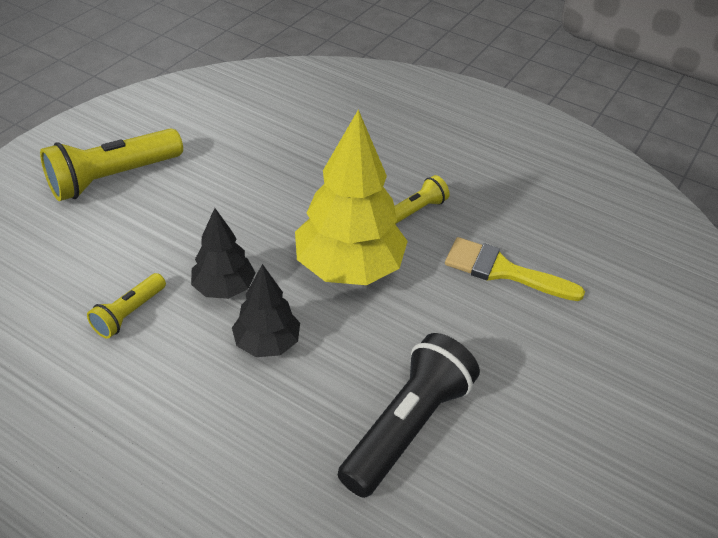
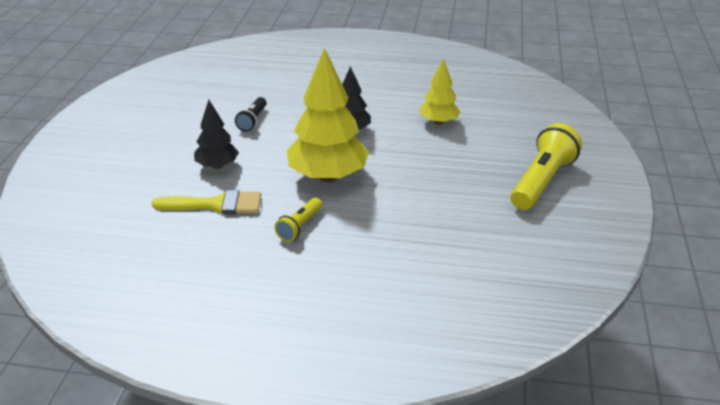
camera: 160 degrees right, 10 degrees down
(129, 313) = (438, 122): yellow flashlight -> yellow tree
(224, 288) = (398, 146): black tree -> black tree (217, 166)
(407, 426) = (252, 120): black flashlight -> black flashlight, size x0.53

